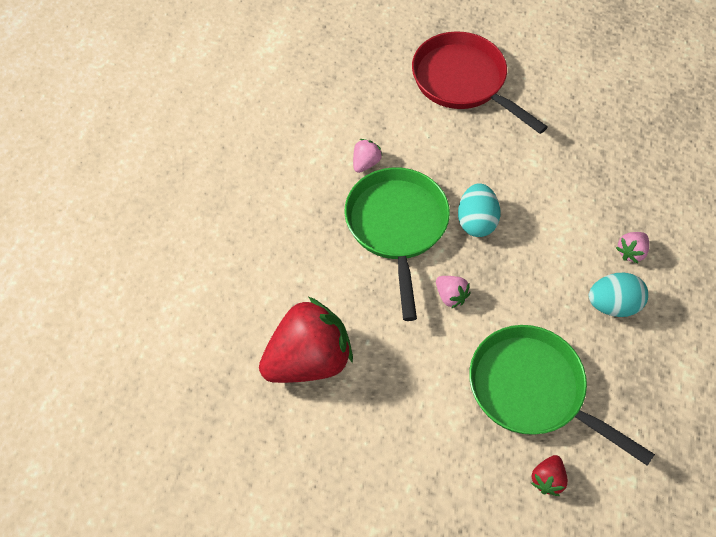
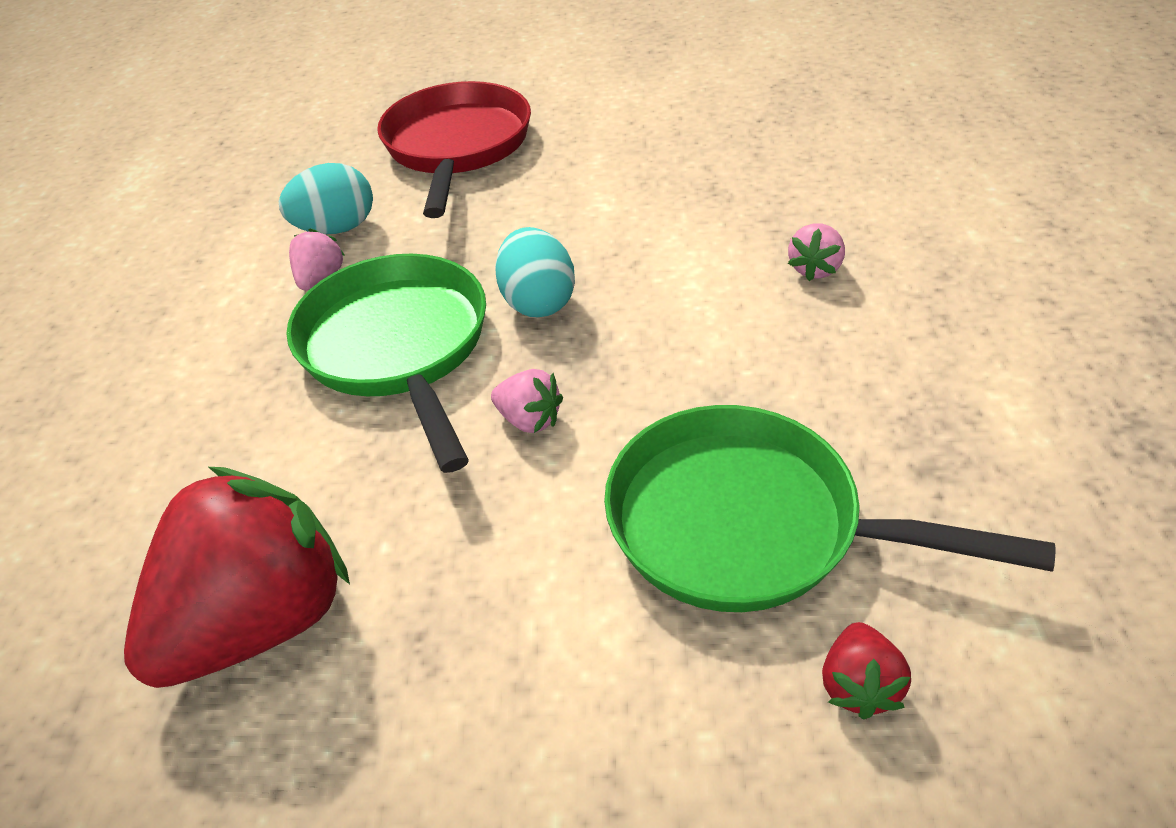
camera: 15 degrees left, 15 degrees down
(463, 81) = (457, 147): red pan -> red pan turned 60 degrees clockwise
(613, 305) = (825, 346): turquoise egg -> turquoise egg (336, 228)

